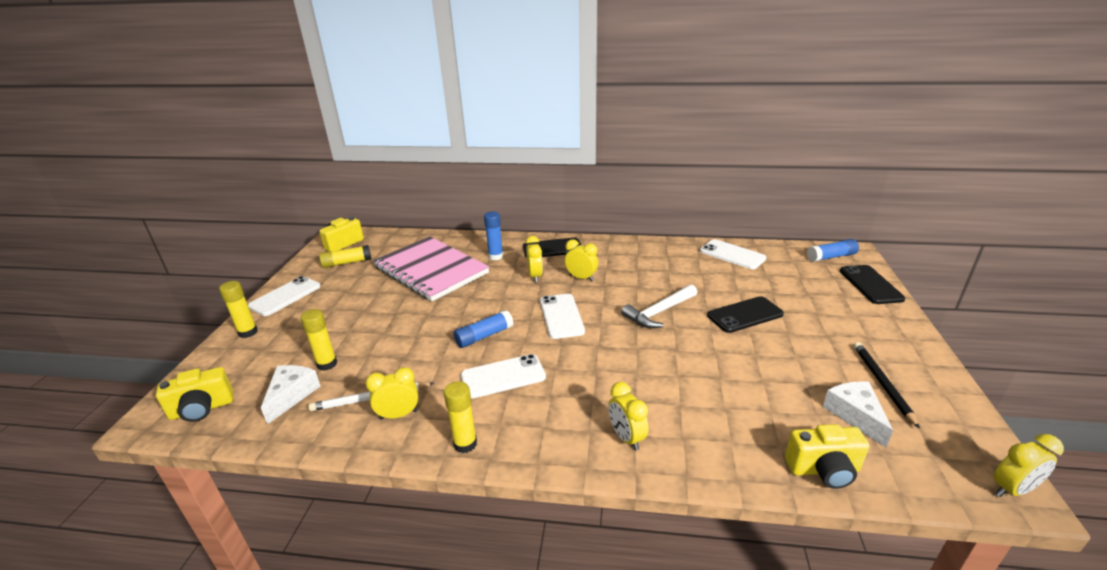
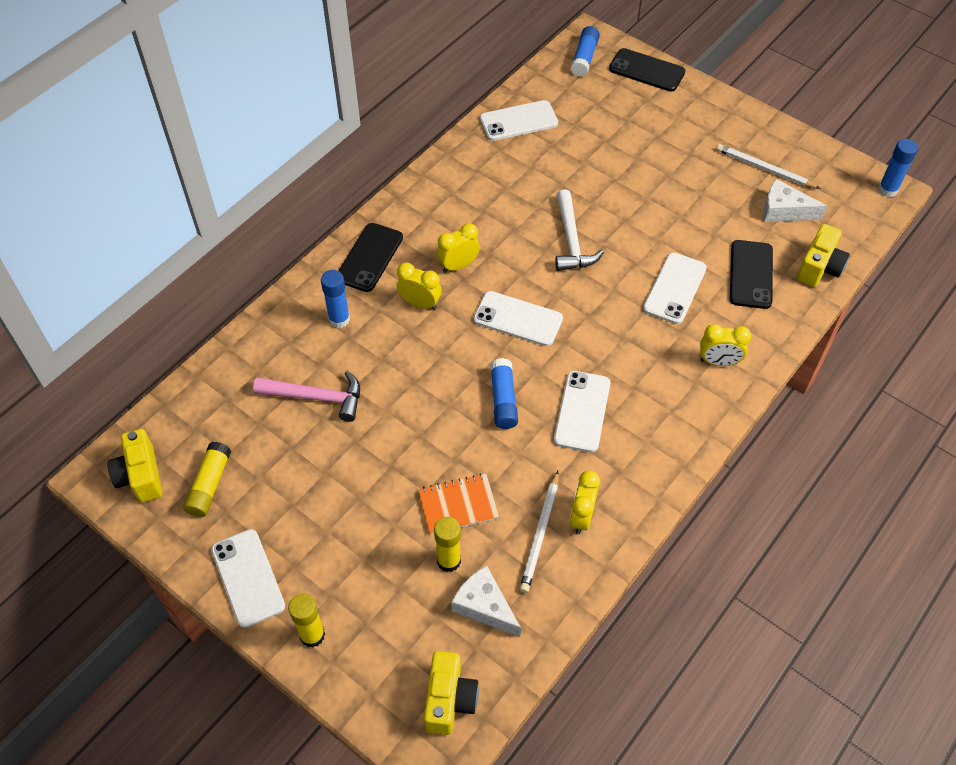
camera: 60 degrees left, 25 degrees up
(378, 351) = (458, 505): none -> orange notebook
(431, 270) = (316, 397): pink notebook -> pink hammer
(465, 444) = (655, 477): yellow glue stick -> none
(676, 379) = (674, 288): none -> white phone
(744, 315) = (623, 184): black phone -> black phone (750, 274)
(882, 383) = (764, 169): black pencil -> white pencil
(1012, 489) = (887, 190): yellow clock -> blue glue stick

